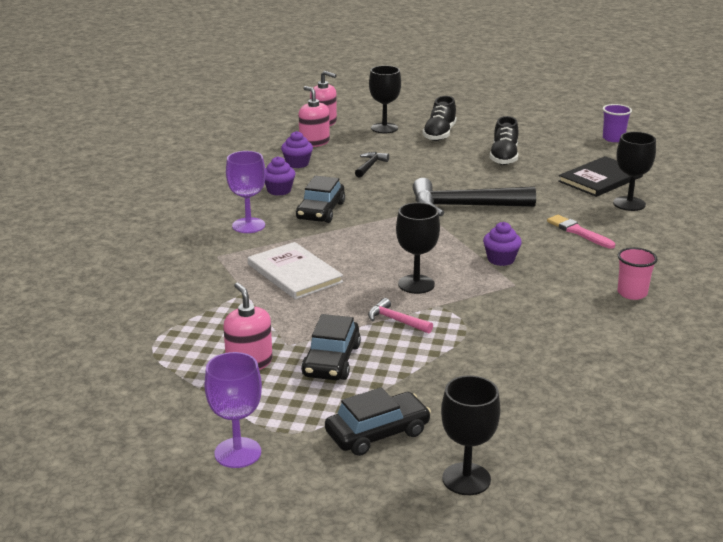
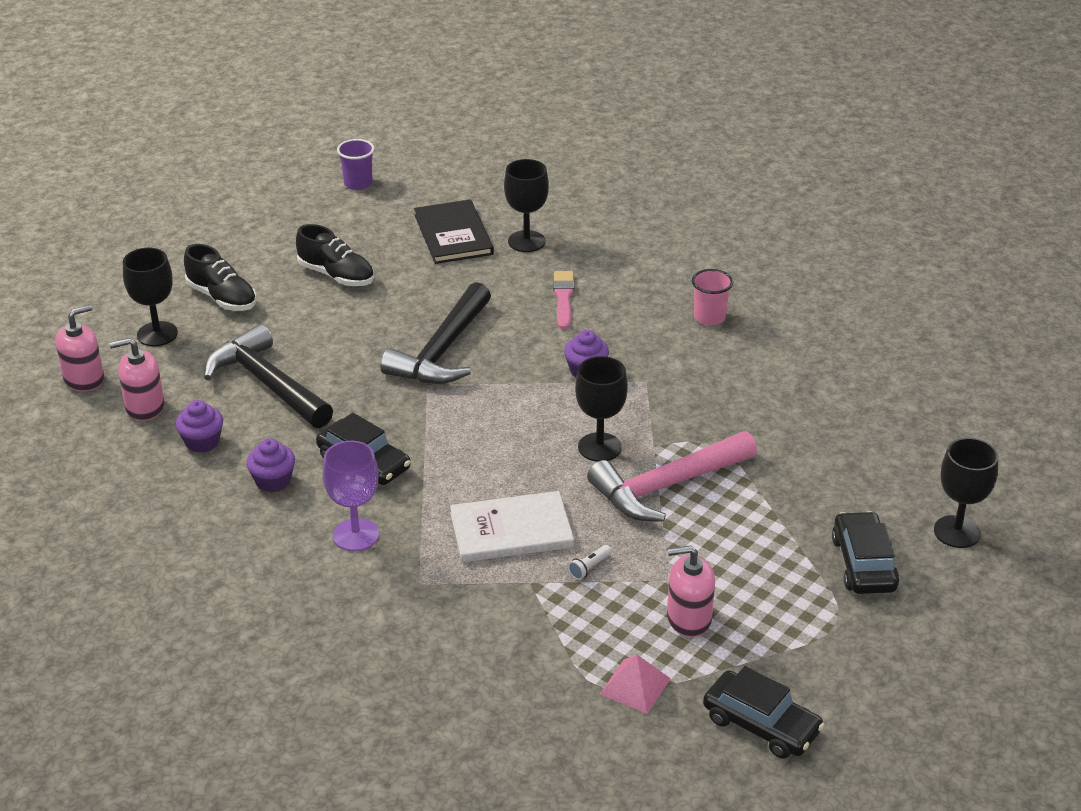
camera: 65 degrees left, 10 degrees up
(161, 356) = (635, 686): none -> pink pyramid
(238, 453) = (852, 669): purple goblet -> none
(277, 310) = (589, 568): none -> white flashlight
(331, 360) = (719, 556): black car -> black car (761, 724)
(370, 166) = (267, 383): black hammer -> black hammer, size x2.15
(396, 320) = (666, 486): pink hammer -> pink hammer, size x2.15
(578, 232) = (563, 298): pink brush -> pink brush turned 105 degrees clockwise

